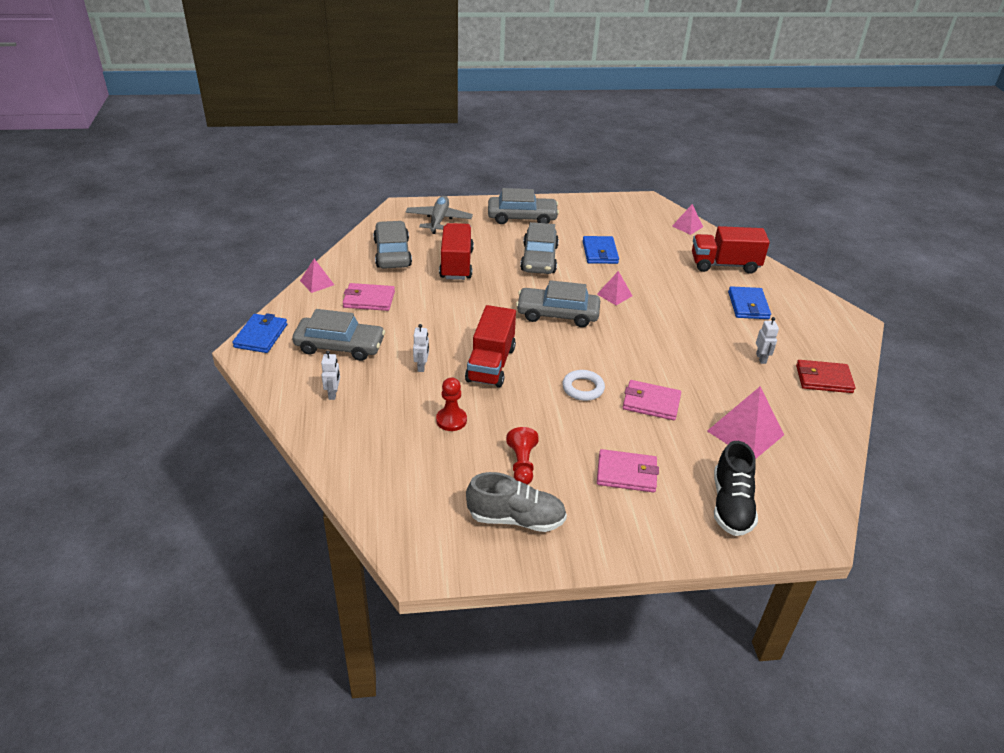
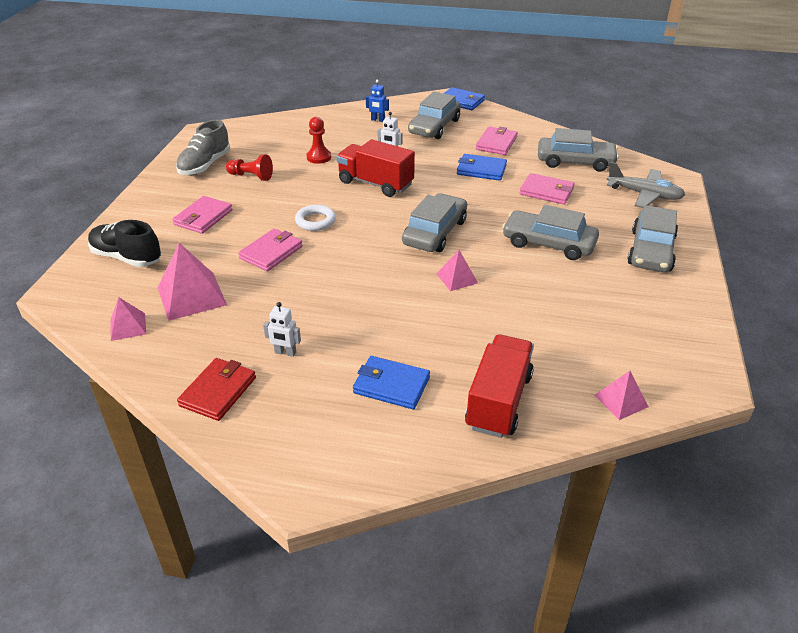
camera: 110 degrees right, 0 degrees up
(317, 282) = (530, 125): pink pyramid -> pink pyramid (128, 326)
(333, 394) = (377, 120): white robot -> blue robot
(456, 264) = (546, 191): red truck -> pink wallet
(600, 252) = (554, 291): blue wallet -> blue wallet (481, 170)

